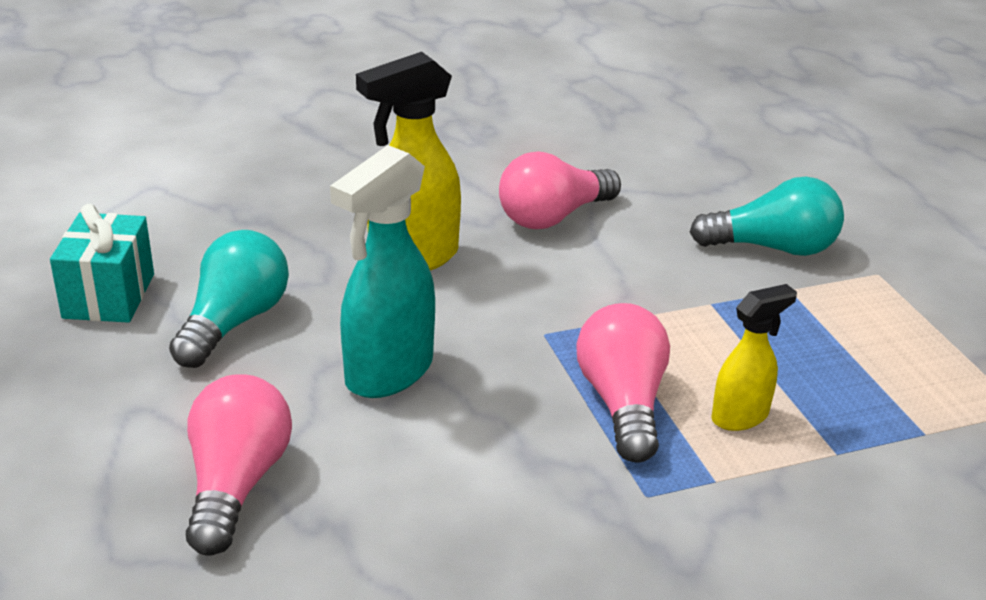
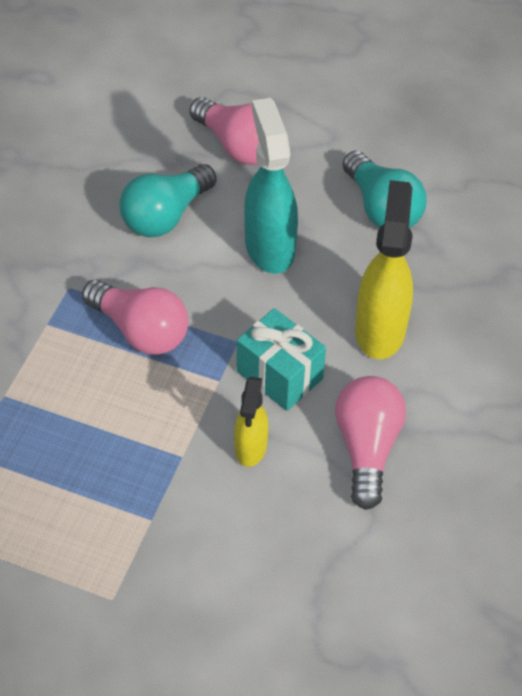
camera: 130 degrees right, 20 degrees up
(109, 296) = (459, 169): turquoise gift -> turquoise gift (279, 375)
(740, 416) = (74, 376): yellow spray bottle -> yellow spray bottle (250, 448)
(772, 248) = (204, 557): turquoise light bulb -> turquoise light bulb (166, 215)

